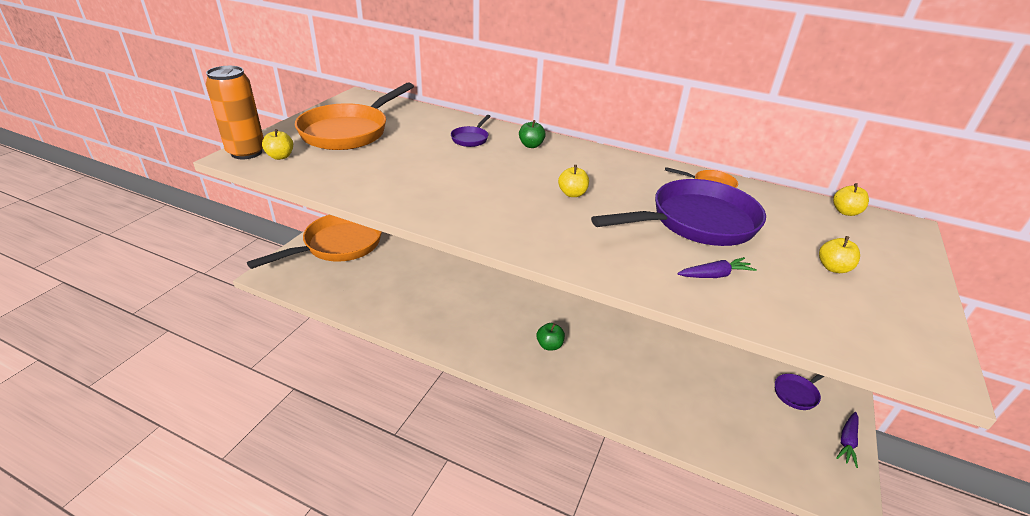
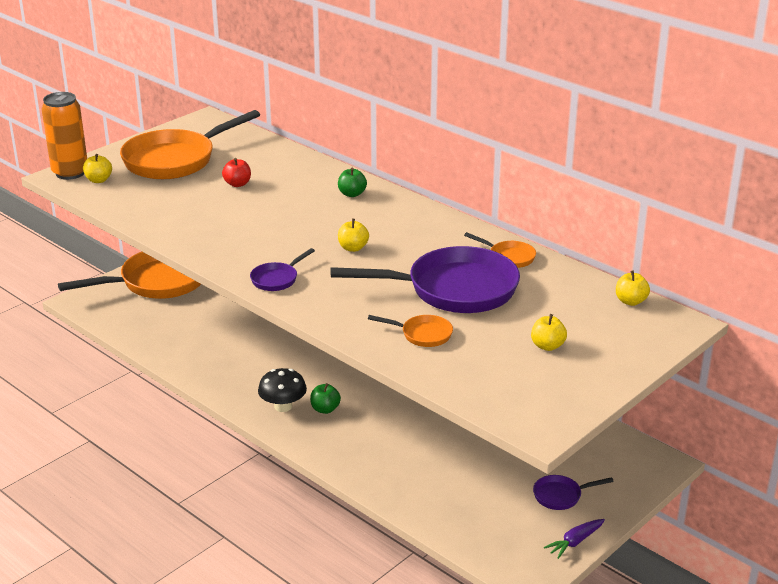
camera: 20 degrees right, 5 degrees down
(422, 147) = (237, 184): none -> red apple
(471, 138) = (294, 180): purple pan -> purple pan (277, 279)
(511, 350) = (283, 406): none -> black mushroom
(715, 275) = (422, 334): purple carrot -> orange pan

